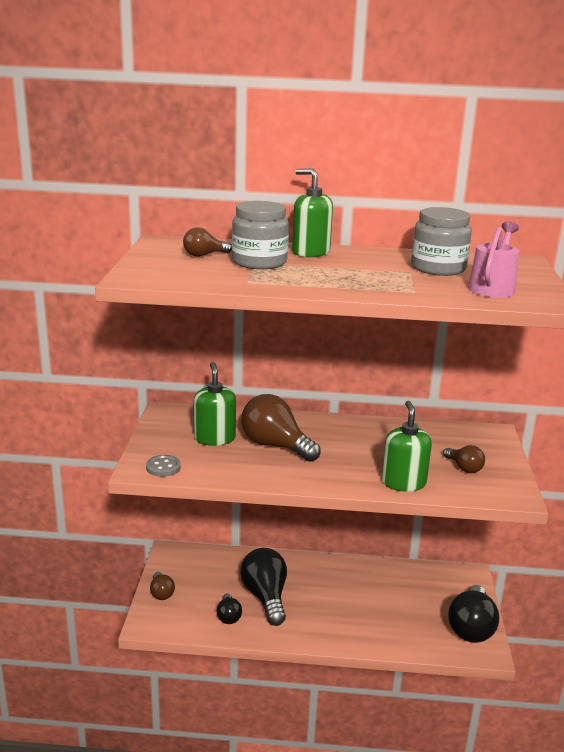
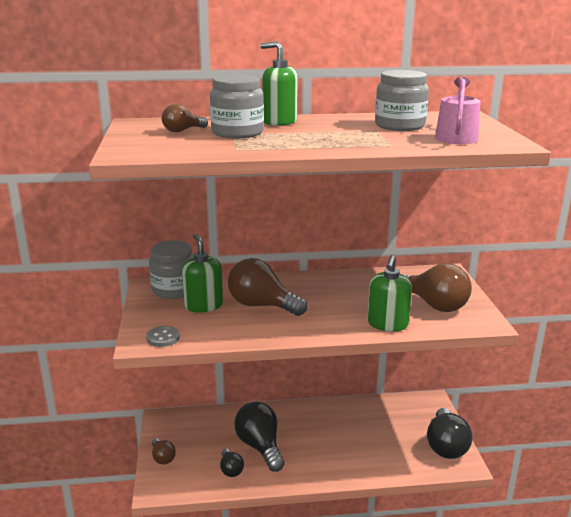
camera: 10 degrees left, 0 degrees up
(190, 417) = (174, 289): none -> grey jar
(403, 483) = (387, 324): green soap dispenser -> green soap dispenser turned 150 degrees counterclockwise
(464, 468) = (434, 305): brown light bulb -> brown light bulb, size x1.92

